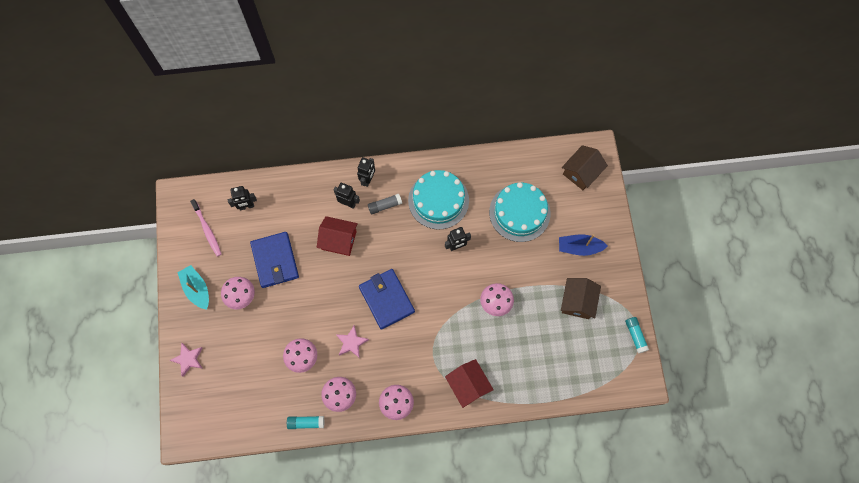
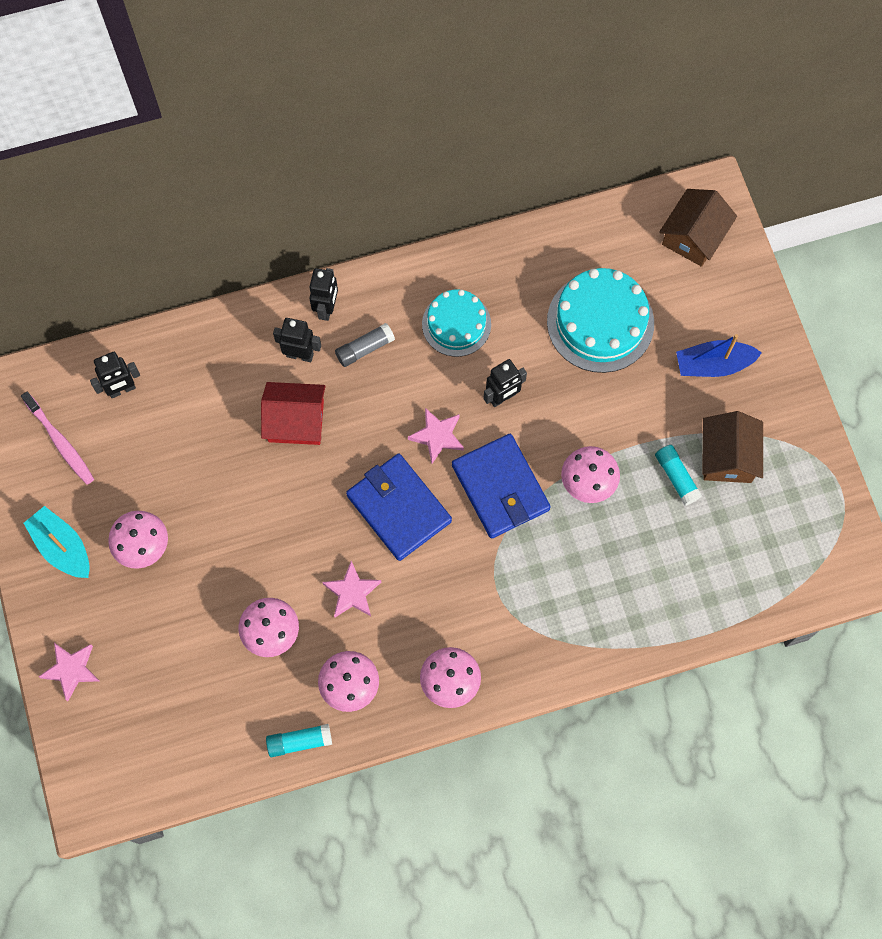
camera: 10 degrees left, 0 degrees up
(275, 260) = (190, 475): blue wallet -> blue wallet (500, 488)
(416, 262) = (437, 436): none -> pink star
(438, 200) = (456, 324): turquoise cake -> turquoise cake, size x0.65
(468, 385) = (567, 629): red house -> none
(635, 336) = (835, 497): turquoise glue stick -> turquoise glue stick (676, 477)

